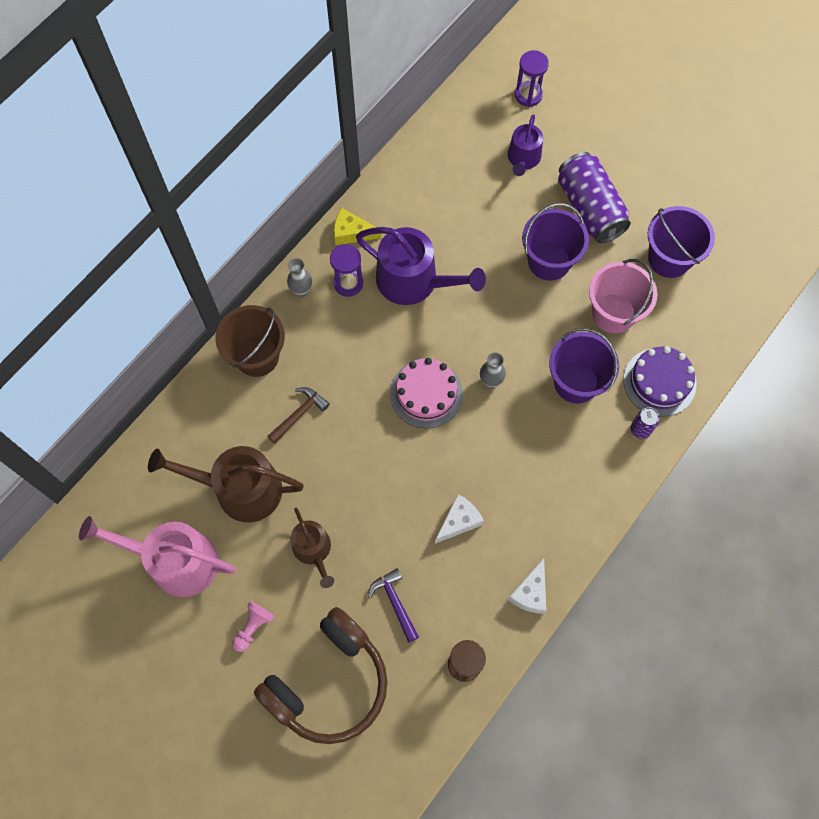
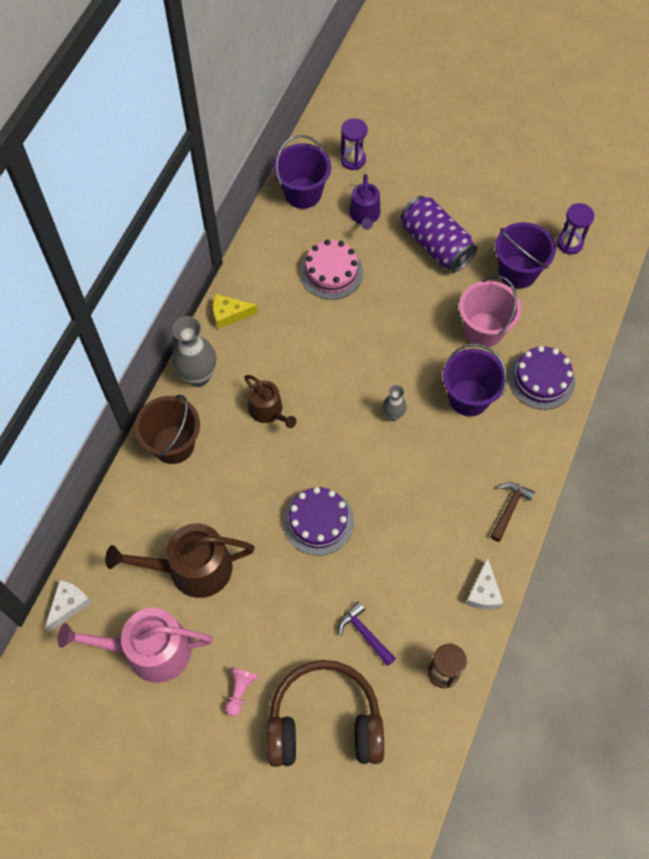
camera: 15 degrees left, 5 degrees down
(299, 414) = (228, 487): brown hammer -> brown hammer (509, 509)
(301, 290) = (198, 376): grey vase -> grey vase, size x1.84
(313, 550) = (276, 606): brown watering can -> brown watering can (268, 411)
(328, 682) = (324, 722): brown headphones -> brown headphones turned 120 degrees counterclockwise
(348, 283) = (239, 360): purple hourglass -> purple hourglass (569, 243)
(381, 473) = (318, 521): none -> purple cake
(414, 281) = (298, 344): purple watering can -> none
(426, 393) = (338, 440): pink cake -> pink cake (331, 272)
(459, 521) = (401, 545): white cheese -> white cheese (68, 605)
(549, 261) = (413, 298): purple bucket -> purple bucket (303, 193)
(640, 429) = (537, 424): purple can -> none

